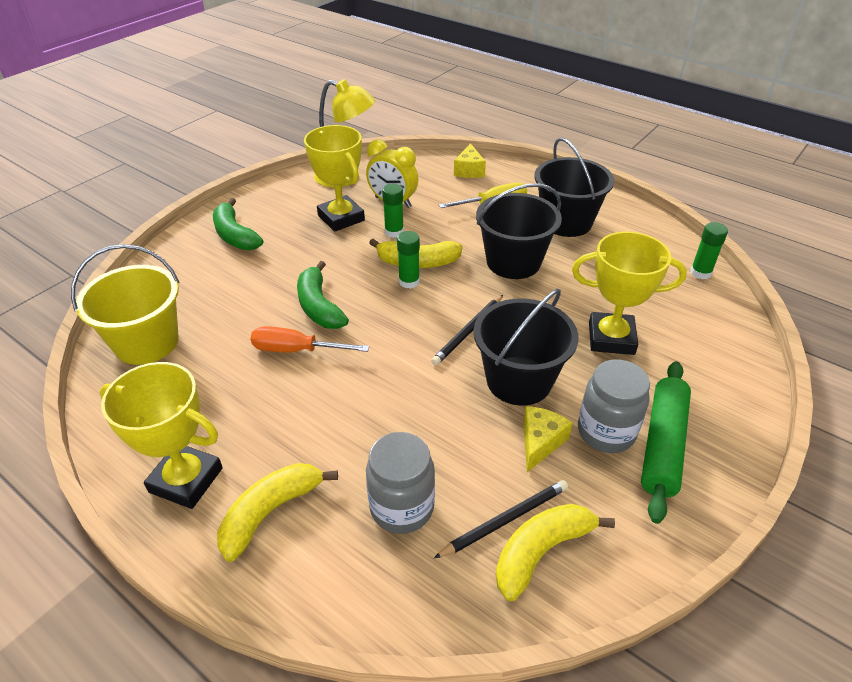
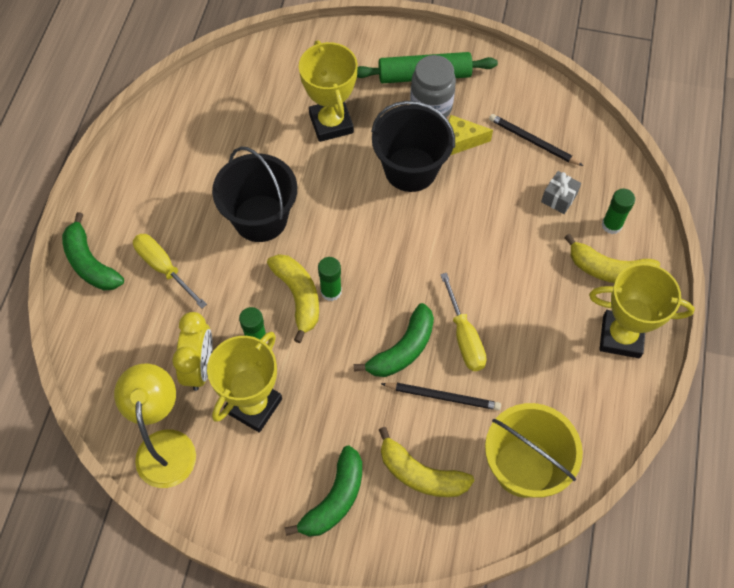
camera: 115 degrees left, 20 degrees up
(186, 480) = (621, 336): yellow trophy -> yellow trophy turned 75 degrees counterclockwise
(296, 350) = (464, 337): orange screwdriver -> yellow screwdriver
(402, 507) = (559, 198): grey jar -> grey gift
(468, 332) = (374, 220): black pencil -> black pencil (443, 396)
(469, 170) = (98, 317): yellow cheese -> none
(519, 175) = (90, 263): none -> green banana
(541, 551) = (542, 118): yellow banana -> yellow banana (421, 474)
(566, 222) = (172, 194): black bucket -> none
(700, 273) = (212, 80): green glue stick -> green glue stick (611, 225)

